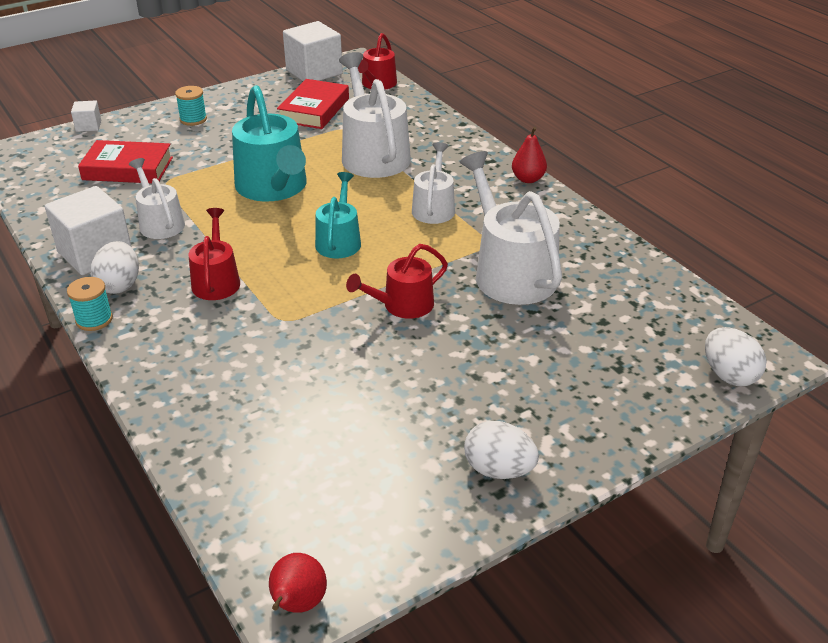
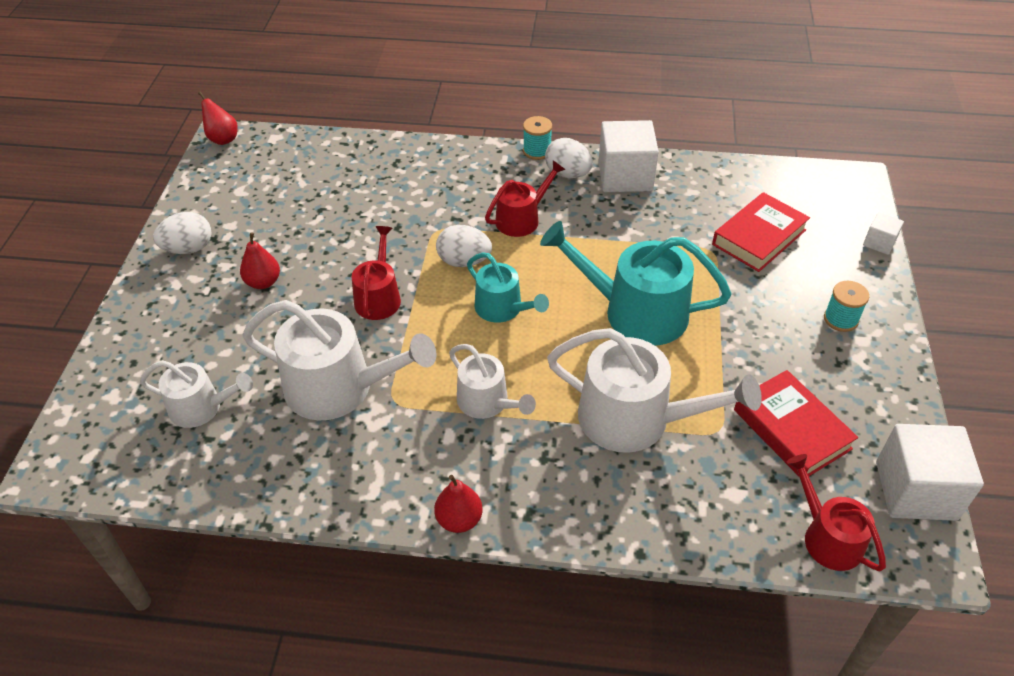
camera: 130 degrees right, 10 degrees up
(160, 223) = (639, 222): white watering can -> white watering can (201, 407)
(216, 281) = (522, 219): red watering can -> red watering can turned 75 degrees counterclockwise
(471, 382) = (263, 282): none -> red pear
(729, 375) = (79, 425): white egg -> white egg (464, 261)

